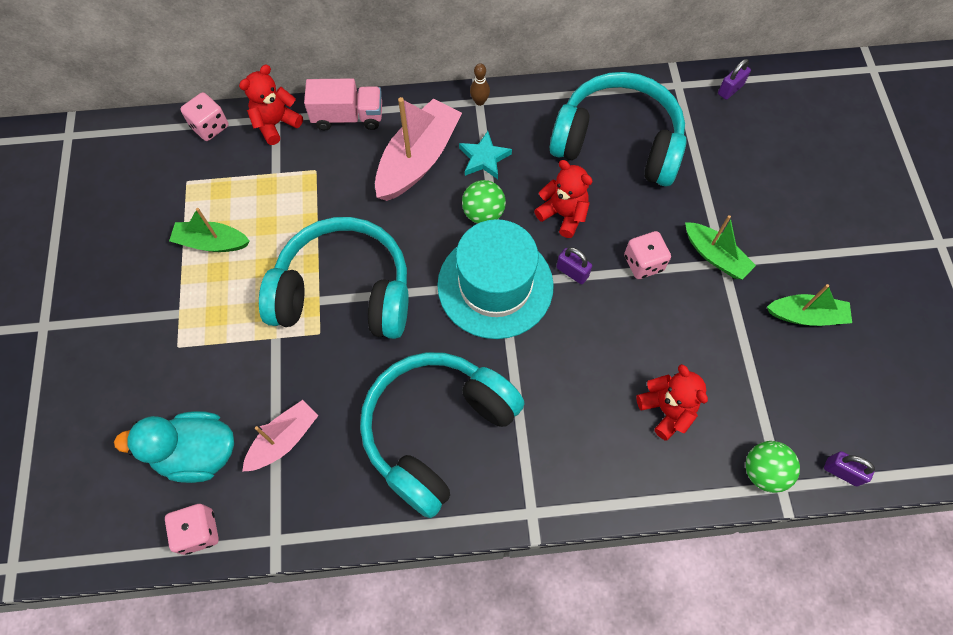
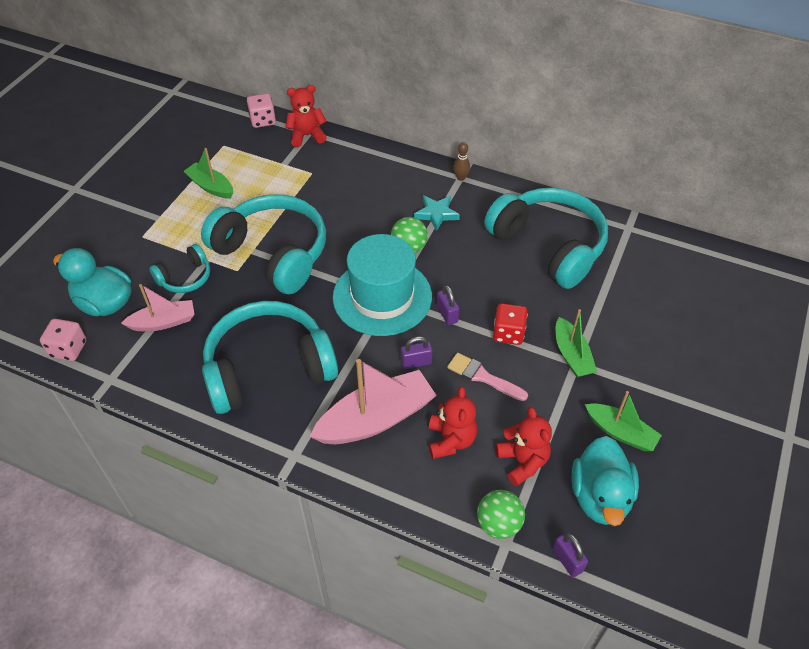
camera: 30 degrees right, 15 degrees down
(268, 372) = (185, 277): none -> turquoise headphones
(348, 117) = (358, 150): pink truck -> none
(418, 160) = (387, 195): pink boat -> pink boat (376, 419)
(563, 214) = (469, 274): red teddy bear -> red teddy bear (522, 462)
(643, 263) = (508, 333): pink dice -> red dice
(651, 324) = (483, 377): none -> pink brush
(730, 89) = (671, 248): purple padlock -> purple padlock (416, 362)
(829, 392) = (600, 496): none -> turquoise duck

